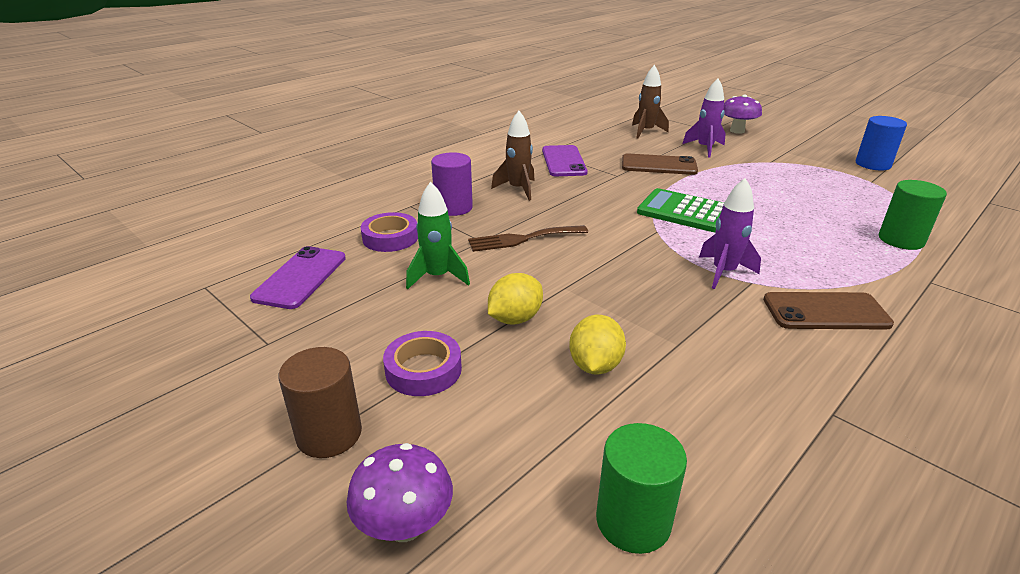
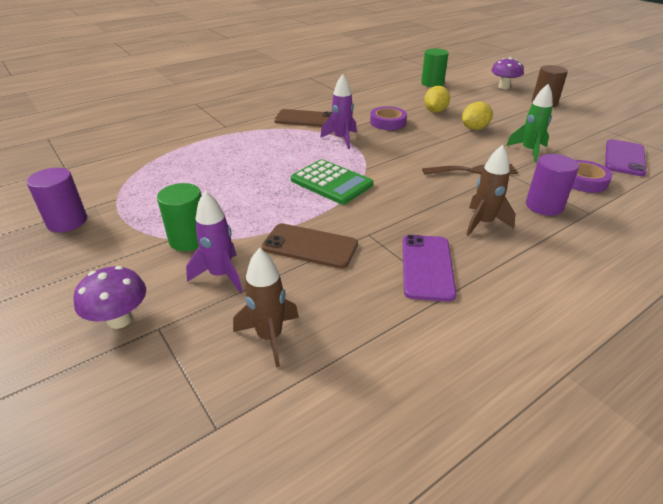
camera: 170 degrees left, 5 degrees up
(423, 370) = (516, 115): purple tape -> purple tape (388, 122)
(873, 164) = (67, 221): blue cylinder -> purple cylinder
(901, 240) = (197, 147): green cylinder -> green cylinder (189, 239)

